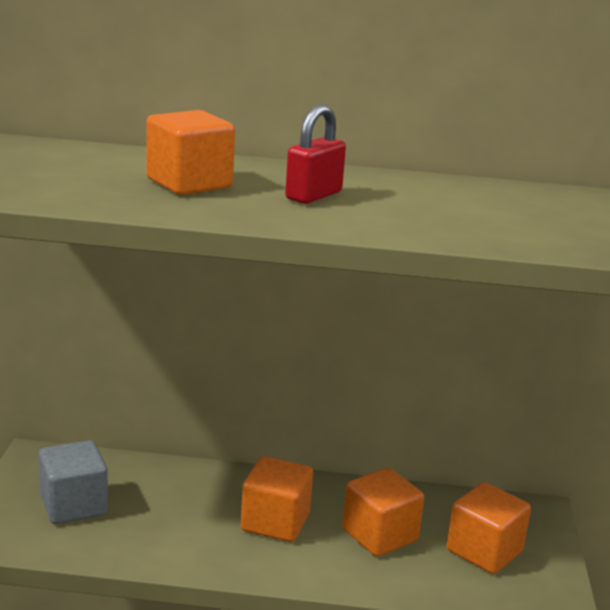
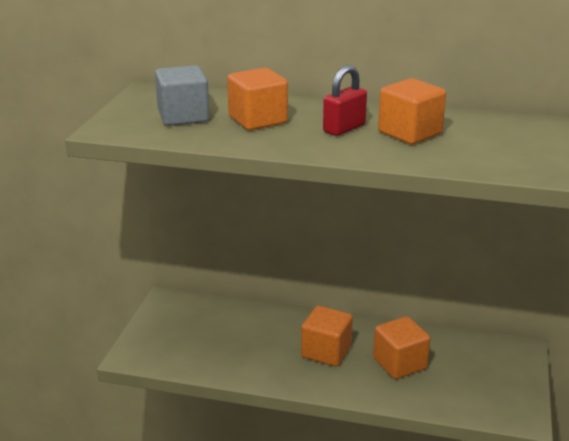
camera: 10 degrees right, 5 degrees up
(73, 505) = (189, 335): grey cube -> grey cube (183, 117)
(484, 551) = (474, 378): orange cube -> orange cube (409, 133)

